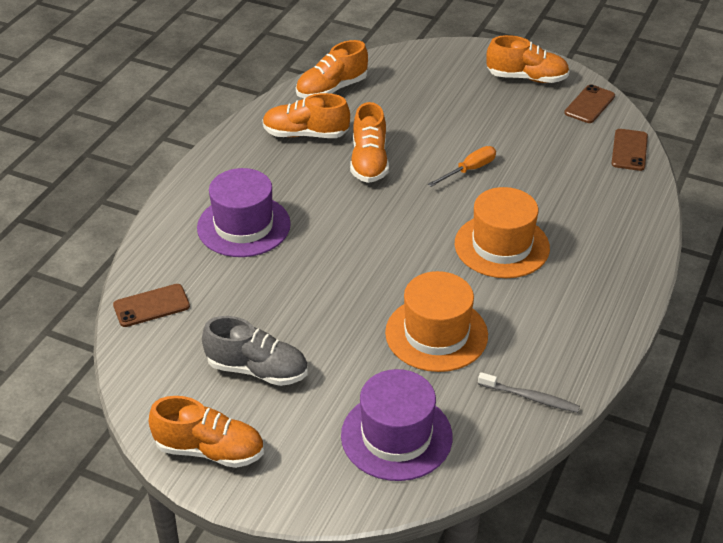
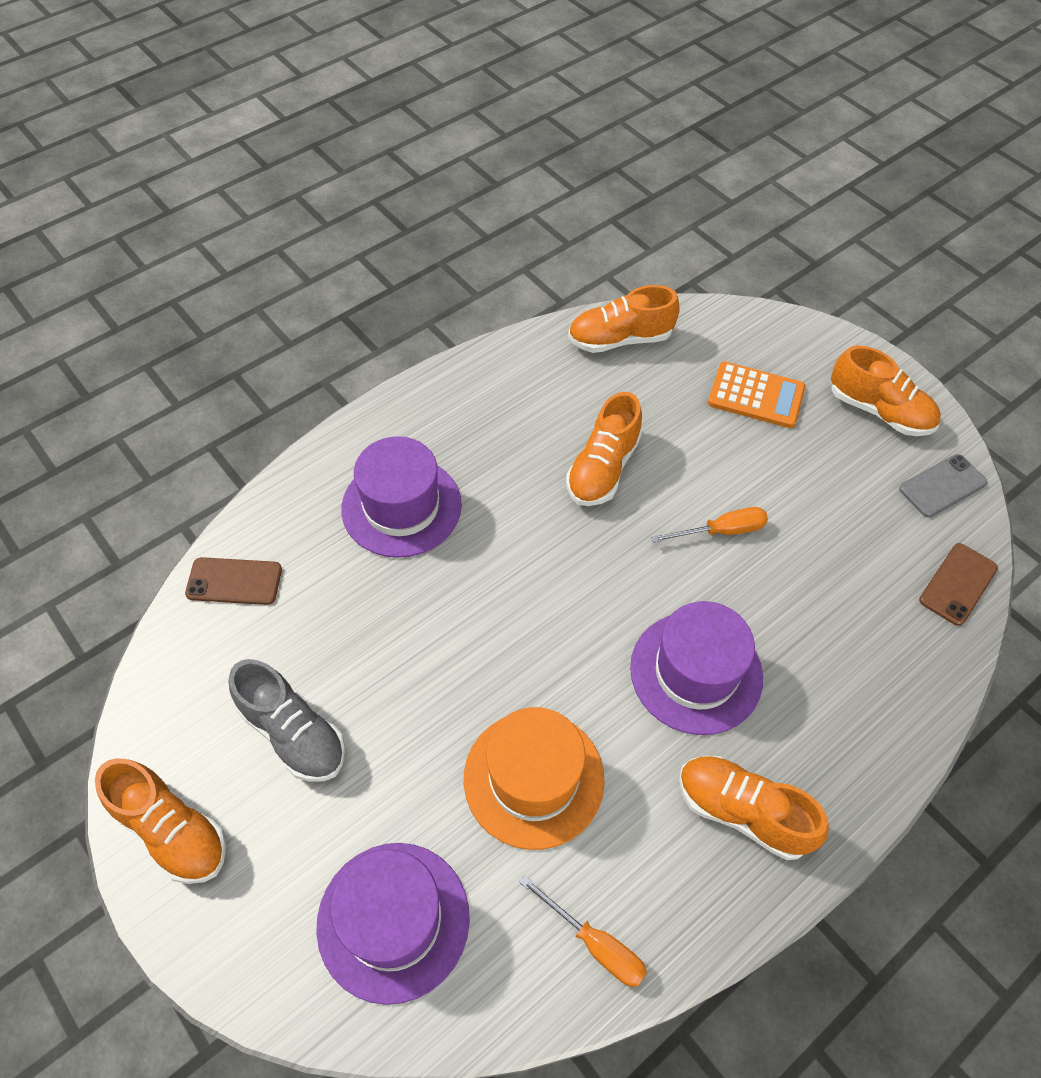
camera: 25 degrees right, 15 degrees up
(305, 134) = (550, 396): orange shoe -> orange shoe (742, 812)
(444, 93) = (756, 395): none -> orange calculator
(502, 246) = (696, 672): orange hat -> purple hat
(530, 397) = (595, 944): grey toothbrush -> orange screwdriver
(589, 104) = (942, 486): brown phone -> grey phone

